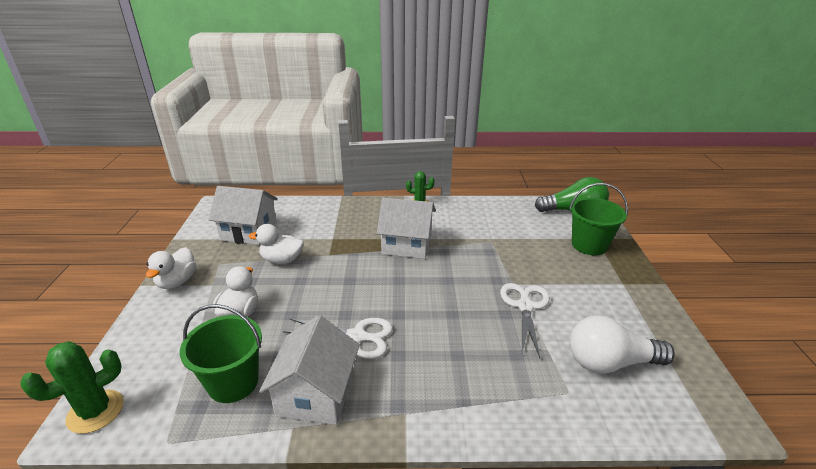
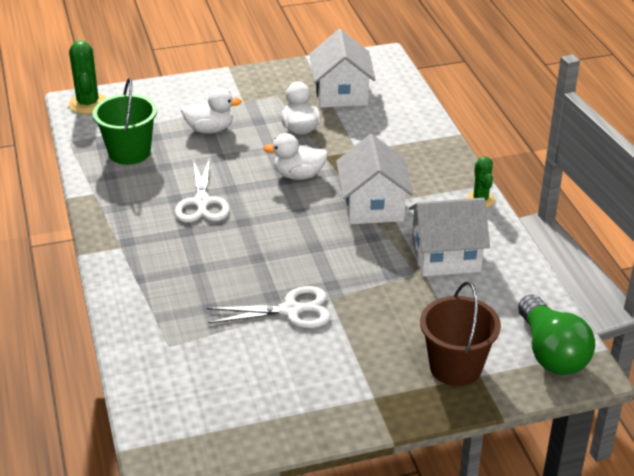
camera: 75 degrees right, 5 degrees up
(95, 411) = (88, 104): green cactus -> green cactus turned 45 degrees clockwise
(177, 282) = (239, 82): white duck -> white duck (298, 175)
(316, 394) = (128, 196): white house -> white house (445, 256)
(589, 245) = (455, 367): green bucket -> brown bucket
(610, 362) = (219, 377): white light bulb -> none

